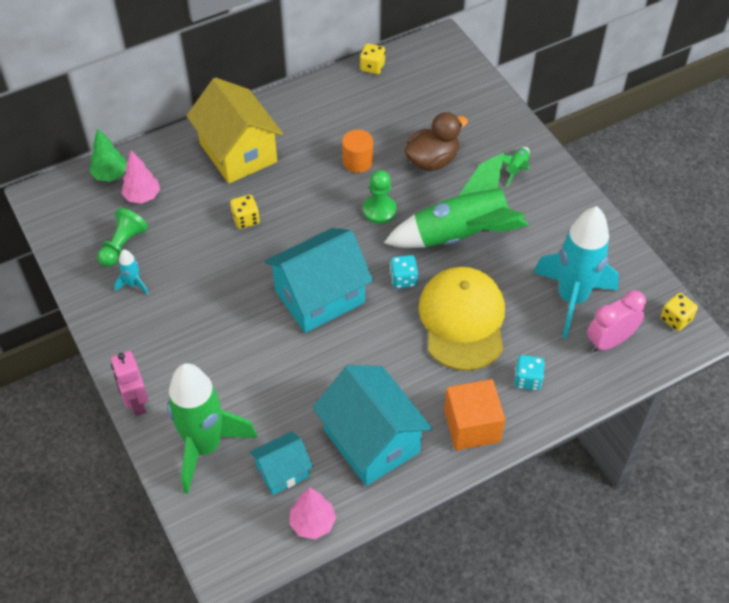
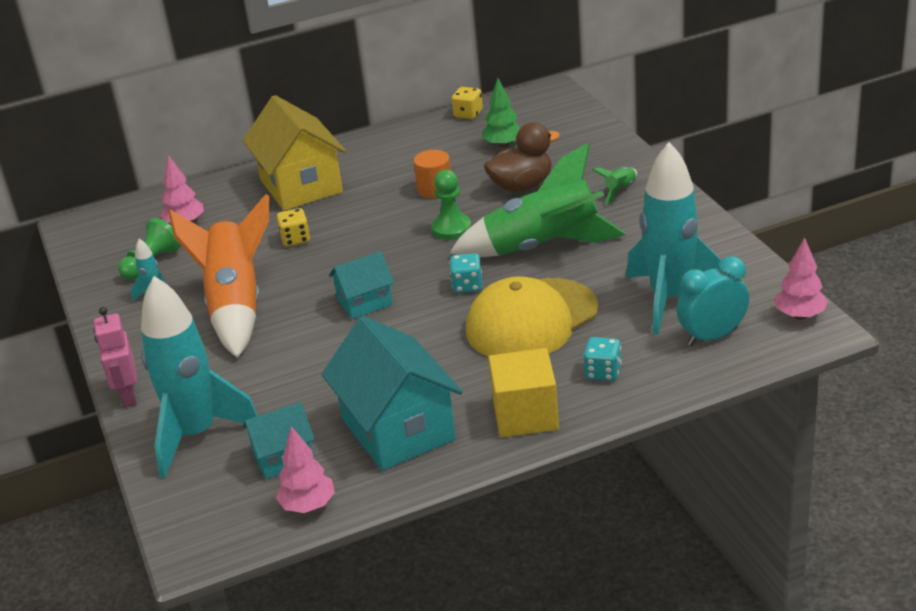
camera: 10 degrees right, 20 degrees down
(110, 175) = (155, 207): green tree -> green tree (503, 145)
(205, 446) = (197, 435): green rocket -> turquoise rocket
(208, 298) = (236, 306): none -> orange rocket
(319, 297) = (365, 302): turquoise house -> turquoise house, size x0.54
(462, 320) = (532, 320): yellow cap -> yellow cap turned 135 degrees counterclockwise
(472, 426) = (525, 415): orange cube -> yellow cube
(609, 341) = (712, 336): pink clock -> turquoise clock
(675, 319) = (799, 315): yellow dice -> pink tree

